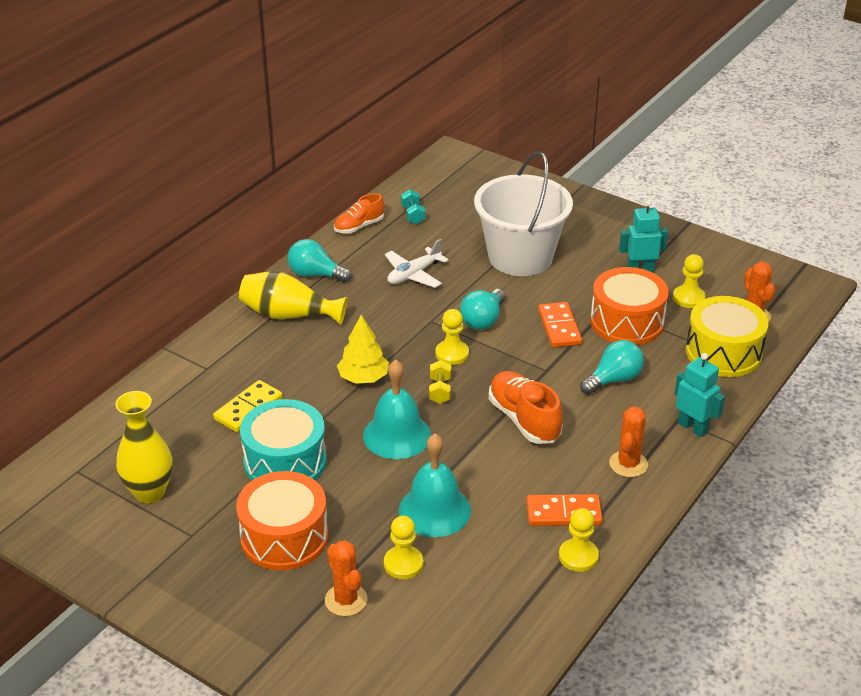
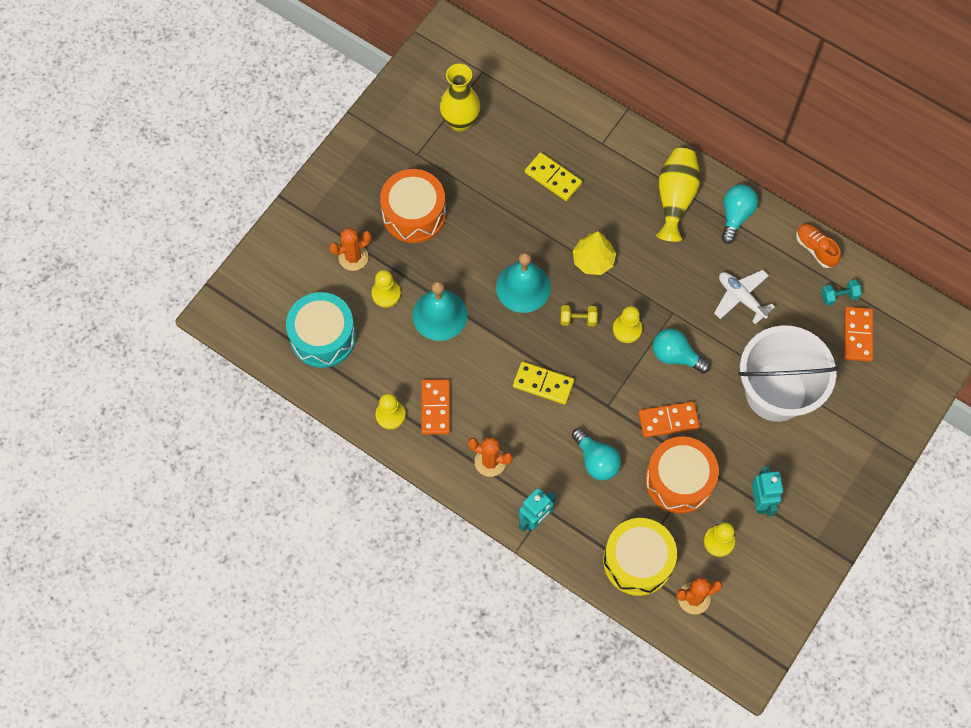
camera: 90 degrees right, 30 degrees up
(285, 461) = (493, 209): turquoise drum -> turquoise drum (323, 337)
(455, 207) = (857, 335): none -> orange domino
(524, 419) = (543, 384): orange shoe -> yellow domino

